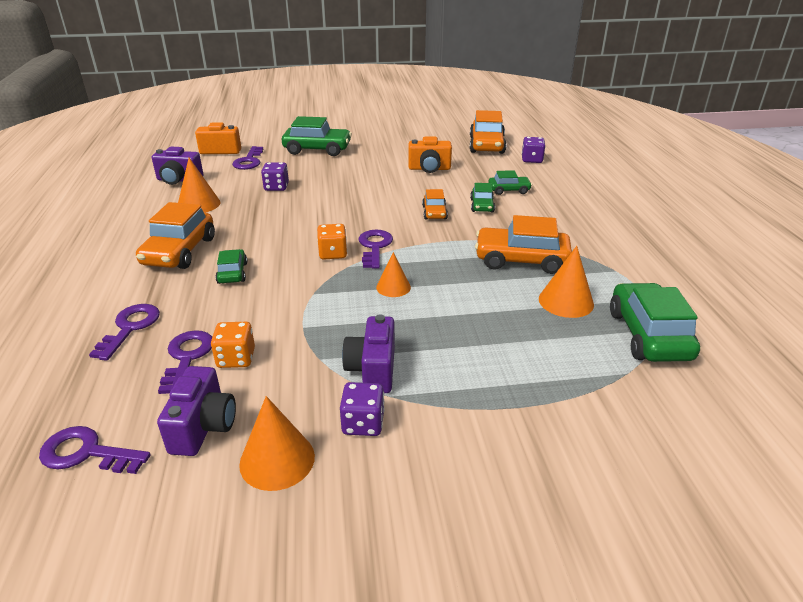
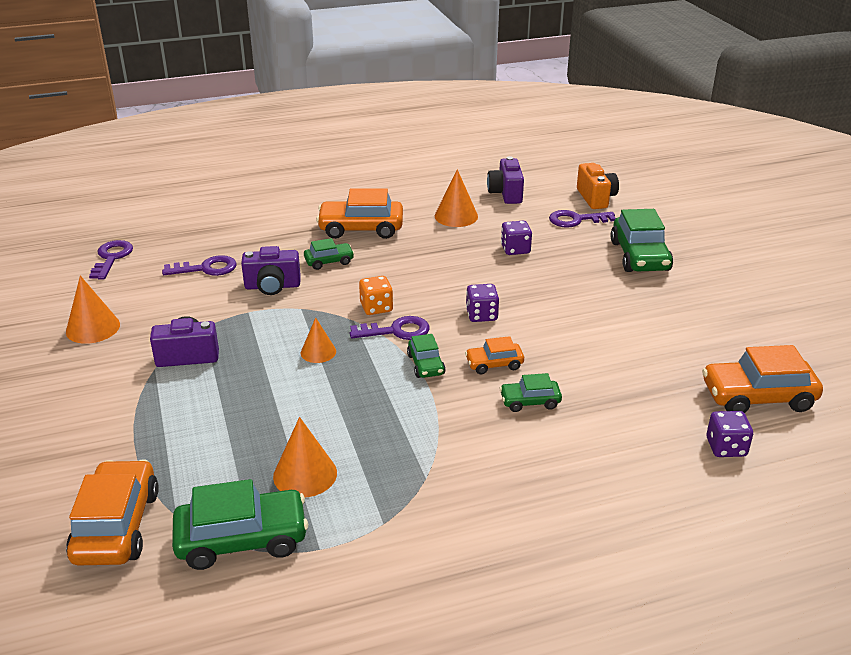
camera: 80 degrees right, 0 degrees up
(130, 328) = (243, 237): purple key -> none
(203, 427) = (129, 292): purple camera -> purple camera (272, 286)
(236, 358) = (205, 289): orange dice -> none
(363, 423) = (124, 359): purple dice -> purple dice (481, 315)
(429, 169) = (629, 349): orange camera -> none
(509, 190) = (592, 424): green car -> green car (426, 365)
(521, 260) = (392, 439): orange car -> orange car (116, 526)

